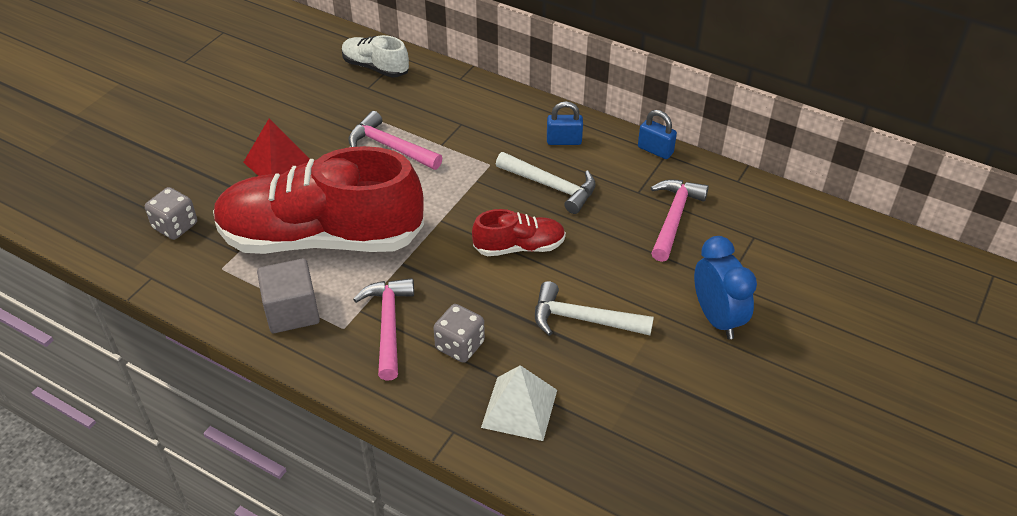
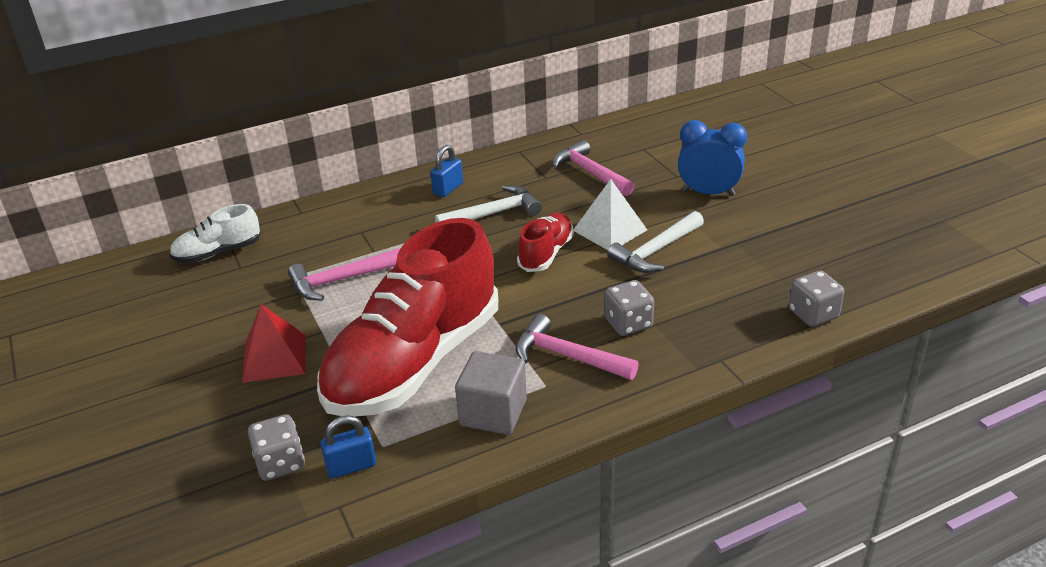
camera: 55 degrees left, 10 degrees down
(519, 408) = (723, 315): white pyramid -> white pyramid (610, 230)
(572, 478) = (813, 314): none -> grey dice
(655, 150) = (509, 153): blue padlock -> blue padlock (351, 466)

